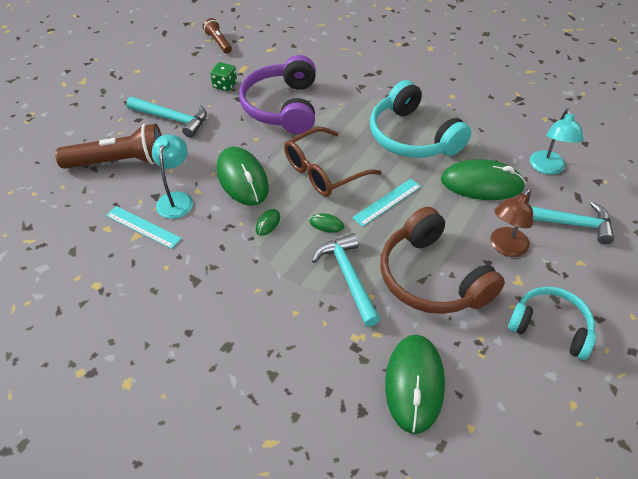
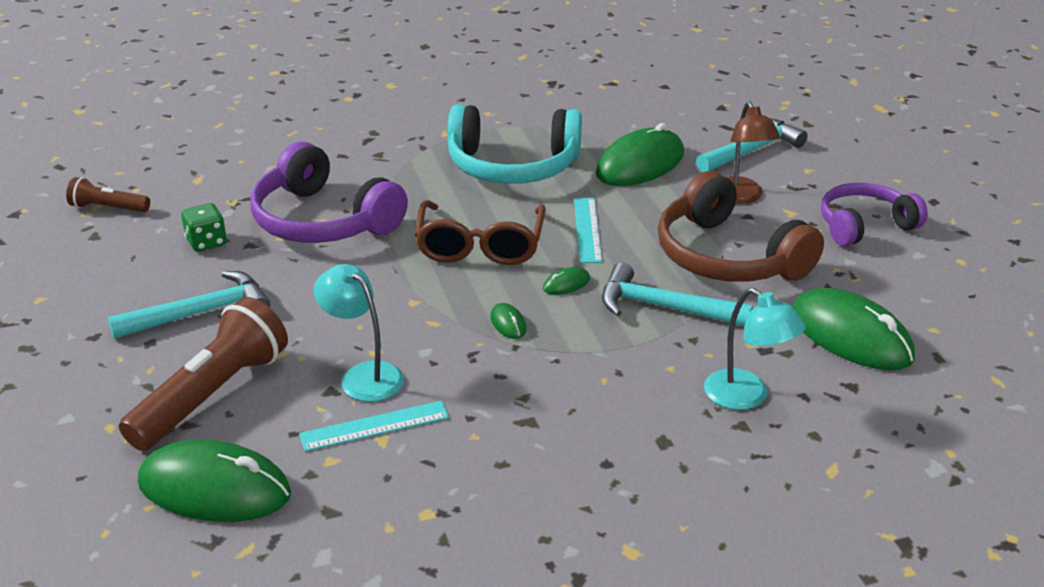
camera: 50 degrees left, 15 degrees down
(242, 179) = (405, 308): green mouse -> green mouse (214, 488)
(432, 277) = (728, 256): brown headphones -> brown headphones turned 45 degrees clockwise
(547, 168) = (669, 121): turquoise lamp -> turquoise lamp (746, 397)
(550, 327) = (864, 226): turquoise headphones -> purple headphones

